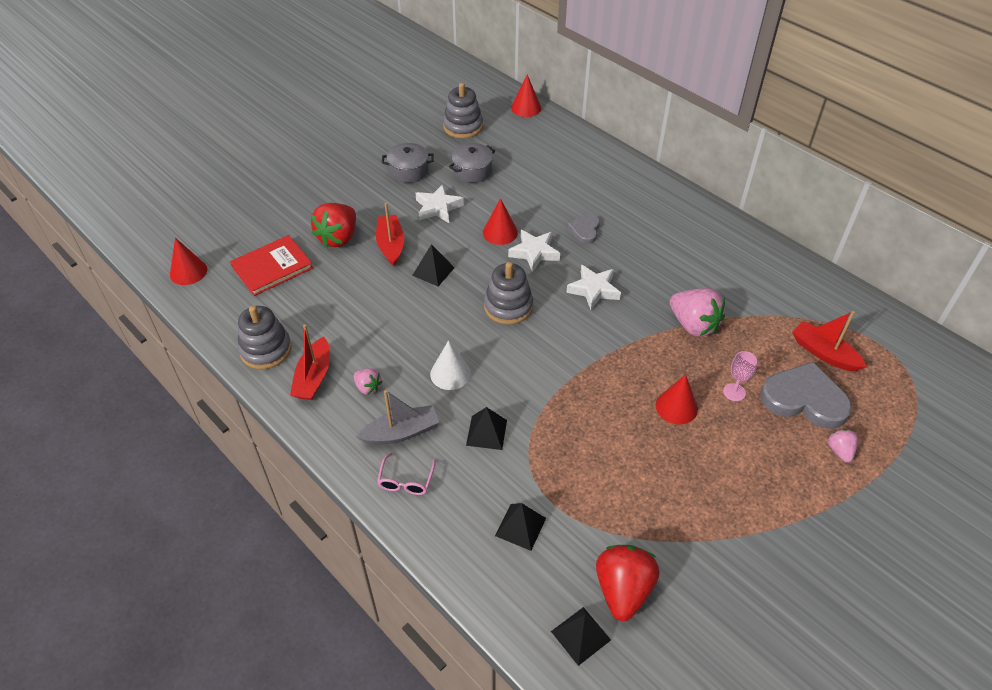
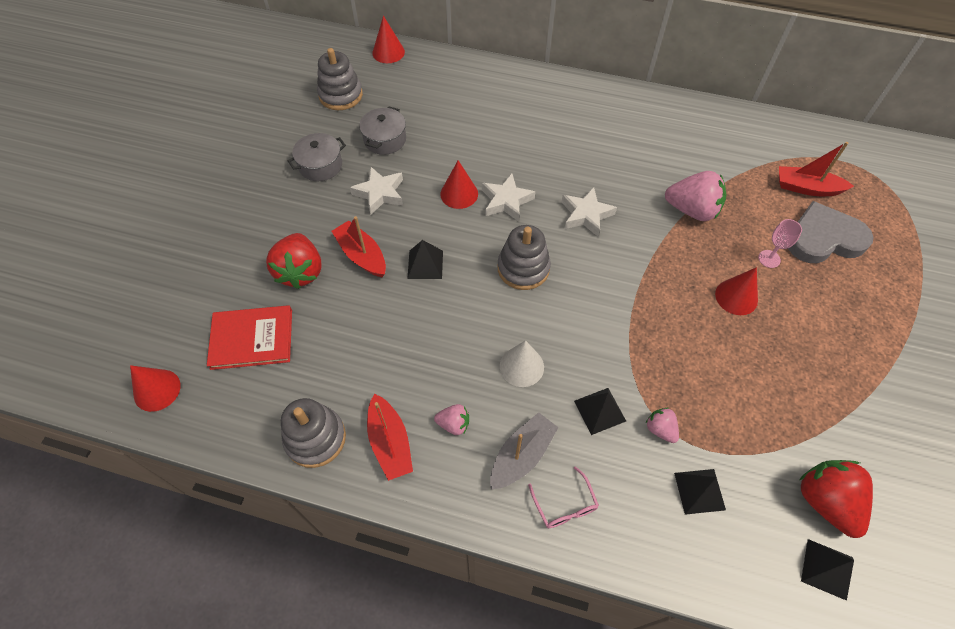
camera: 30 degrees left, 10 degrees up
(272, 267) = (252, 338): red book -> red book turned 60 degrees clockwise
(585, 230) = (534, 157): grey heart -> none
(840, 451) = (882, 272): pink strawberry -> pink strawberry (660, 429)

